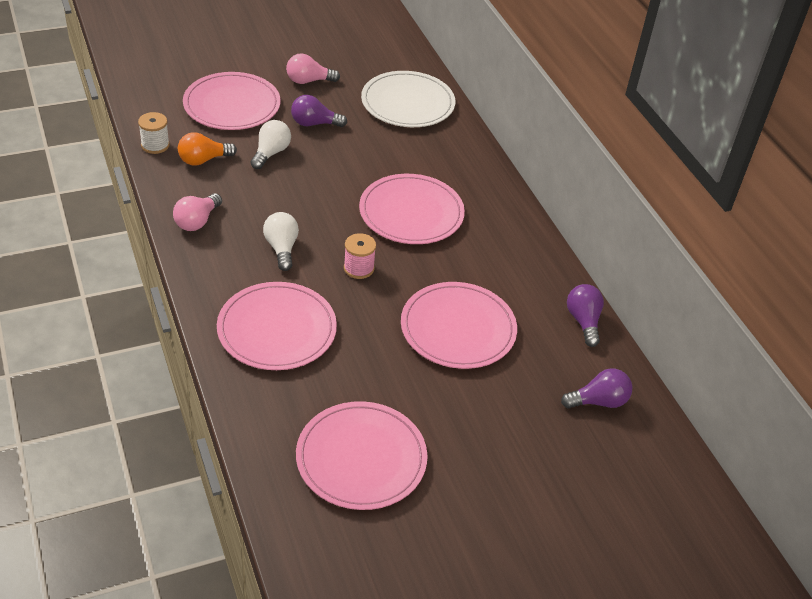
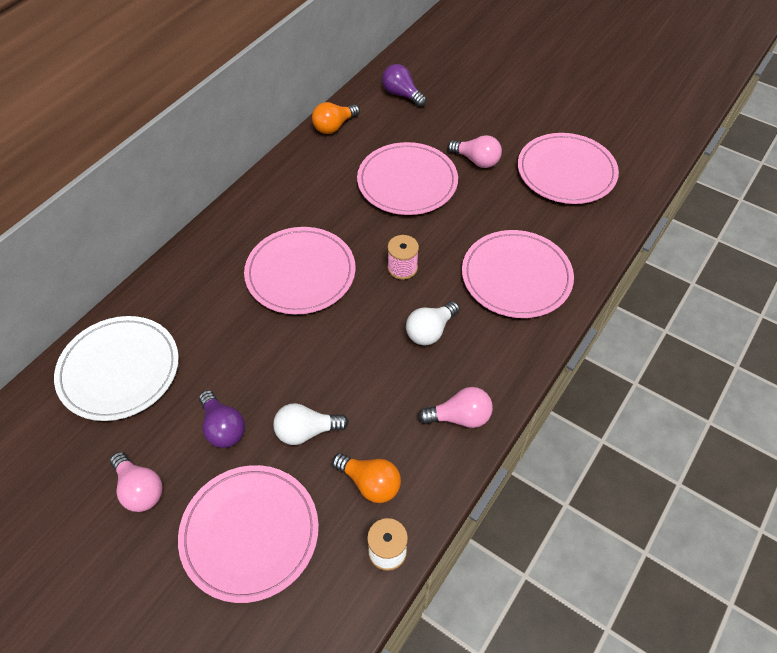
camera: 120 degrees left, 10 degrees up
(442, 396) = (476, 160): none -> pink light bulb
(583, 321) = (334, 126): purple light bulb -> orange light bulb

